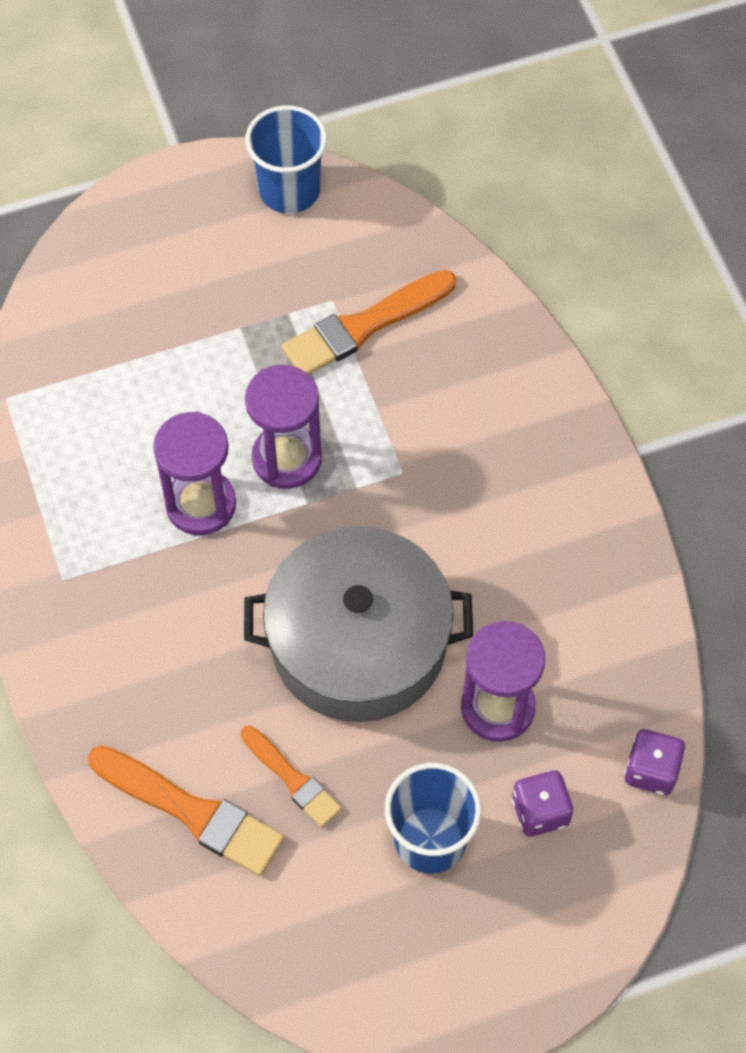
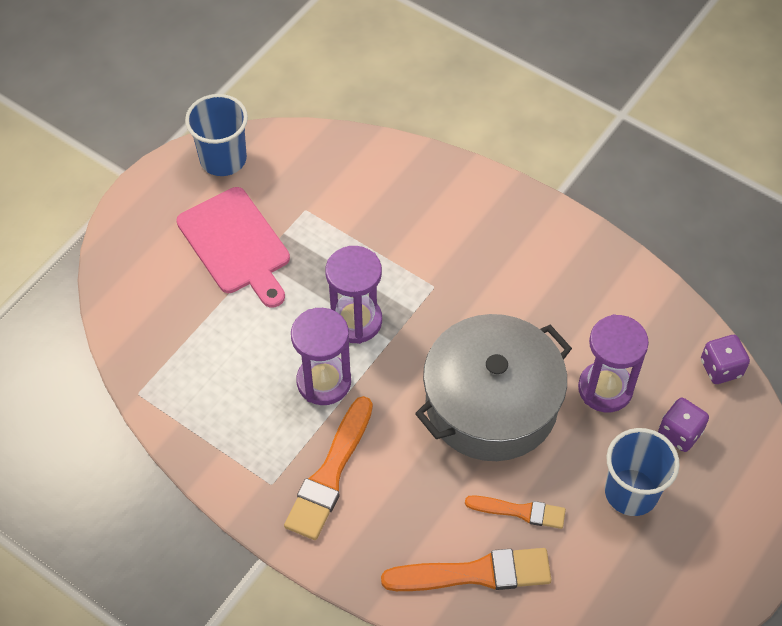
camera: 35 degrees left, 5 degrees down
(227, 296) = (236, 245): none -> pink cutting board
(363, 326) = (338, 214): orange brush -> orange brush (330, 474)

